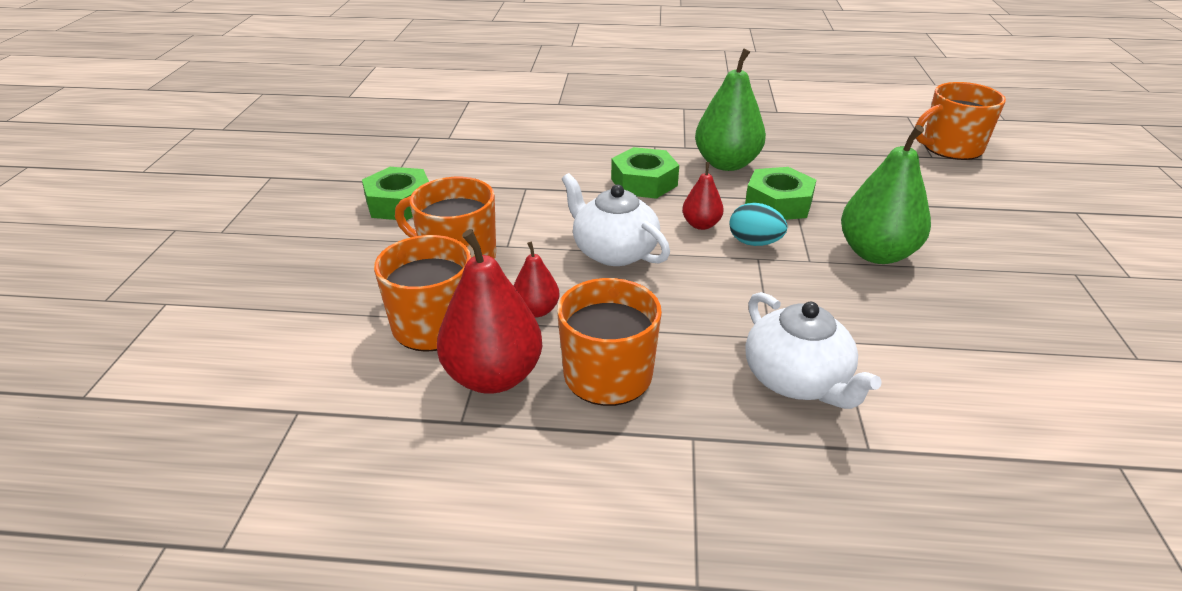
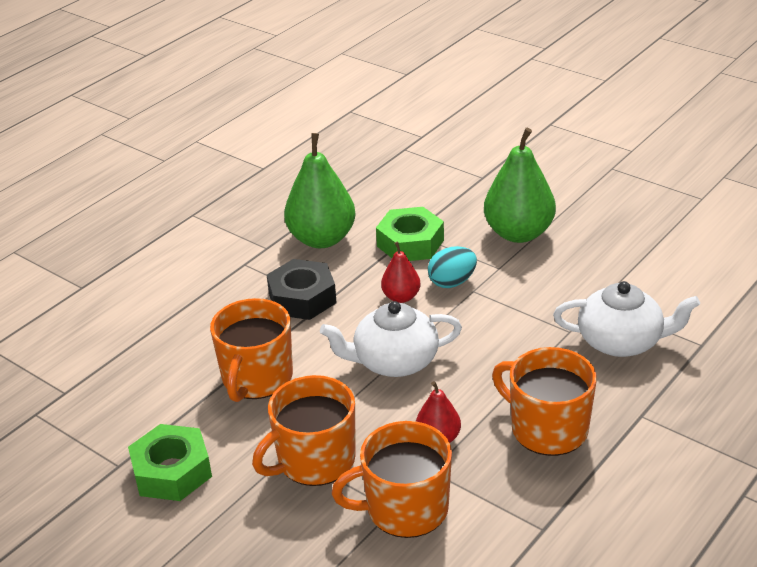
camera: 55 degrees left, 0 degrees up
(493, 376) = (503, 493): red pear -> none
(644, 182) = (302, 298): green nut -> black nut
(951, 148) = (419, 121): orange mug -> orange mug (256, 378)

